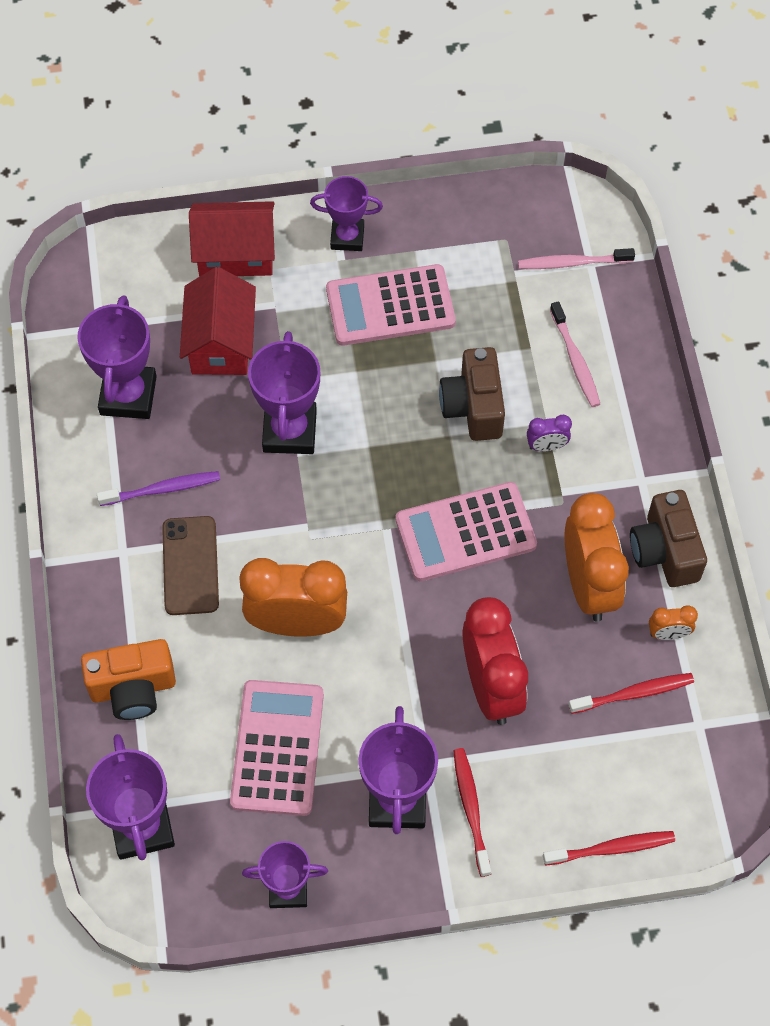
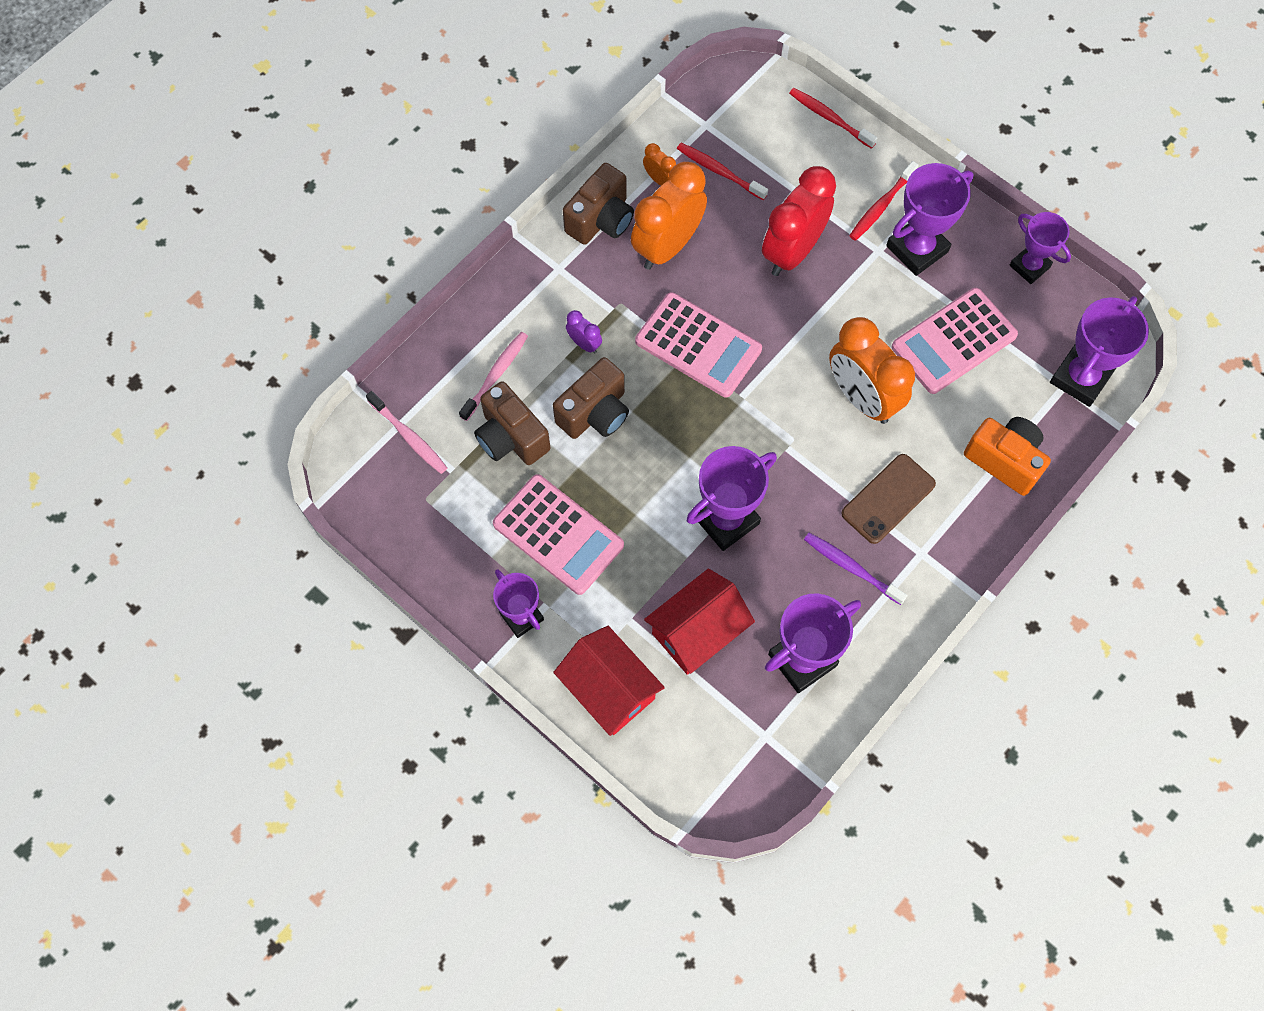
camera: 130 degrees left, 5 degrees up
(506, 332) = (511, 437): none -> brown camera

